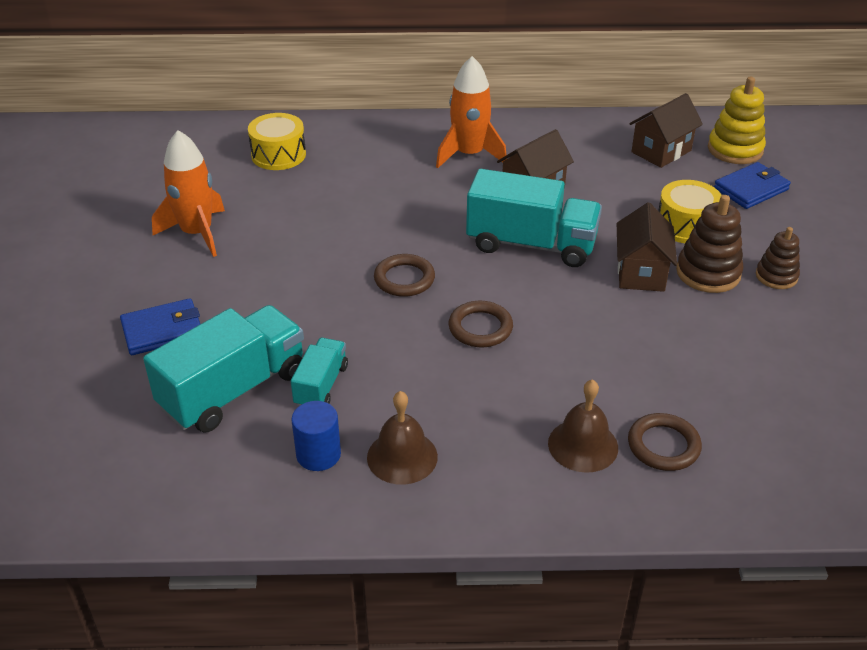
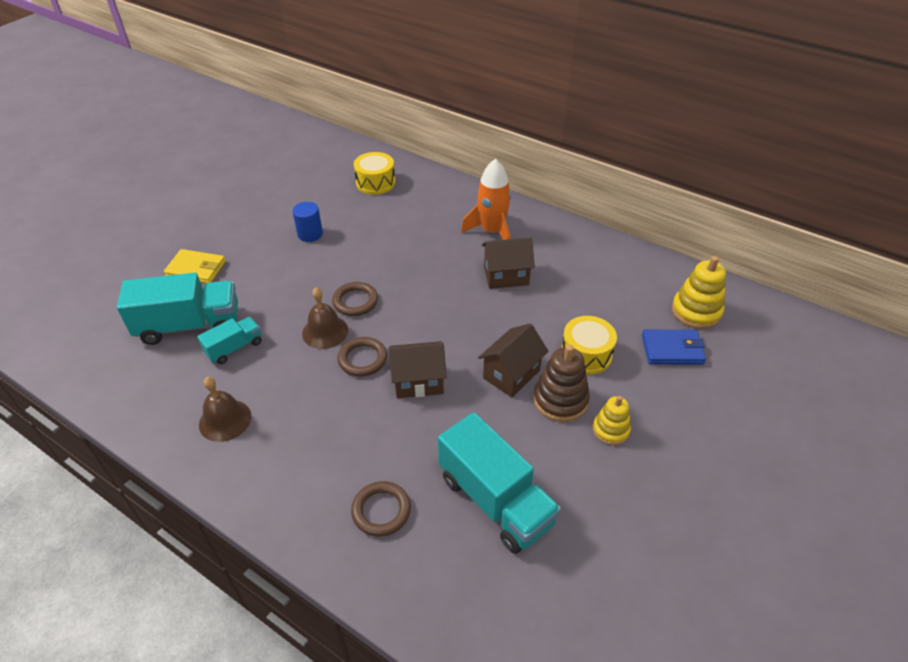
camera: 35 degrees right, 5 degrees up
(162, 330) = (196, 269): blue wallet -> yellow wallet
(197, 233) = (277, 215): orange rocket -> none
(318, 454) = (186, 391): blue cylinder -> blue cylinder (310, 234)
(531, 244) = (460, 316): turquoise truck -> turquoise truck (495, 500)
(583, 445) = (332, 478): brown bell -> brown bell (325, 331)
(661, 151) = (633, 287): brown house -> brown house (418, 381)
(776, 276) = (610, 430): brown stacking toy -> yellow stacking toy

